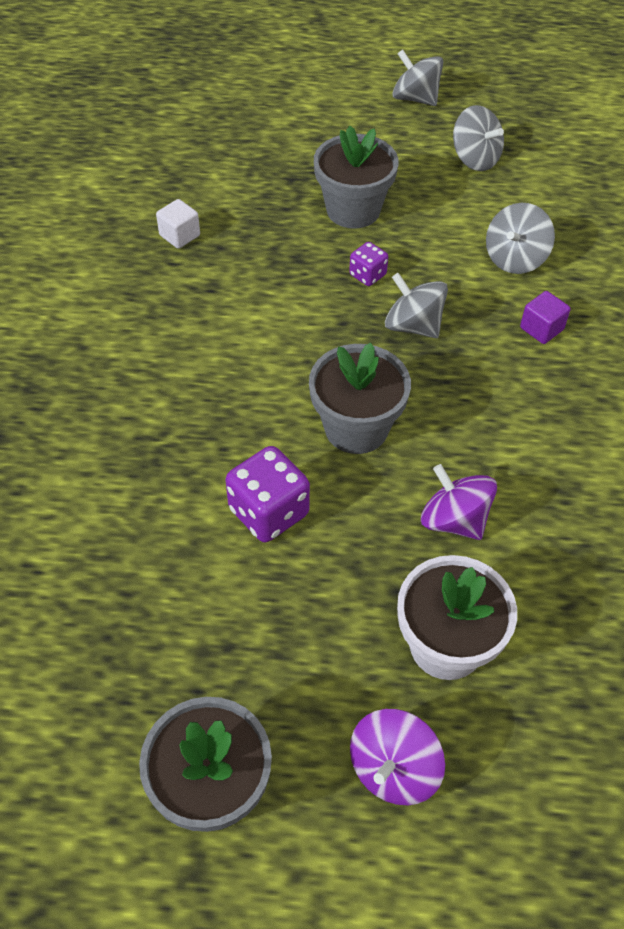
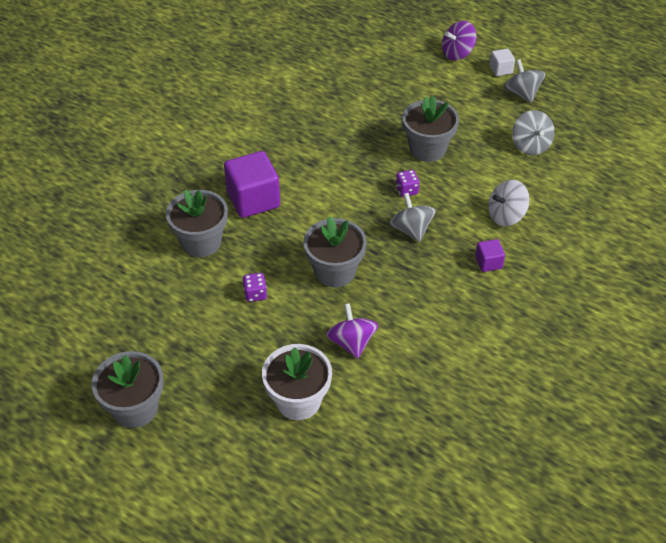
camera: 30 degrees right, 5 degrees down
(132, 469) = (201, 242): none -> grey flower pot
(166, 373) = (253, 200): none -> purple cube
(180, 235) = (314, 126): white cube -> white cube (500, 70)
(269, 512) = (255, 294): purple dice -> purple dice, size x0.56
(393, 769) = (227, 443): purple spinning top -> purple spinning top (457, 53)
(515, 258) = (506, 215): grey spinning top -> white spinning top

